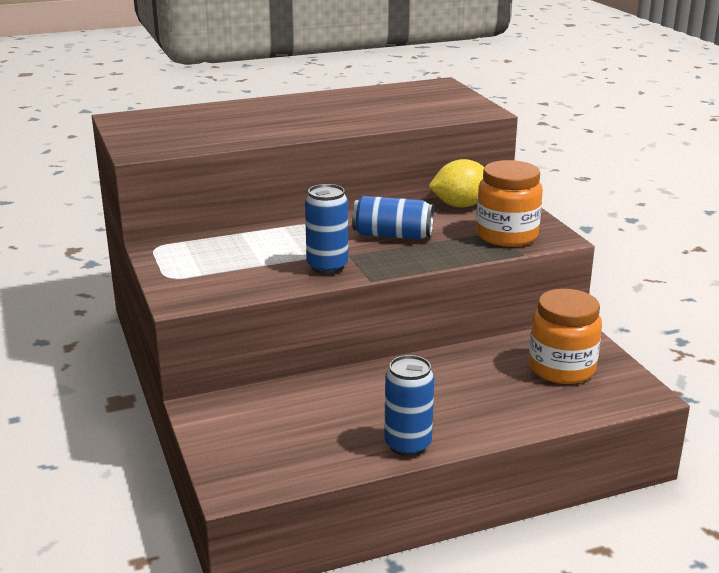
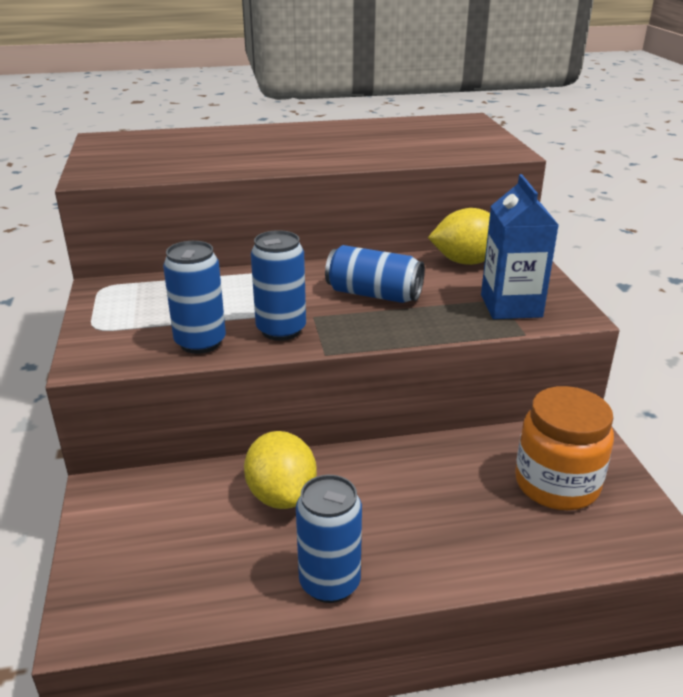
camera: 10 degrees right, 5 degrees up
(265, 280) = (200, 342): none -> blue can
(349, 396) = (281, 495): none -> yellow lemon
(506, 235) = (511, 306): orange jar -> blue carton

